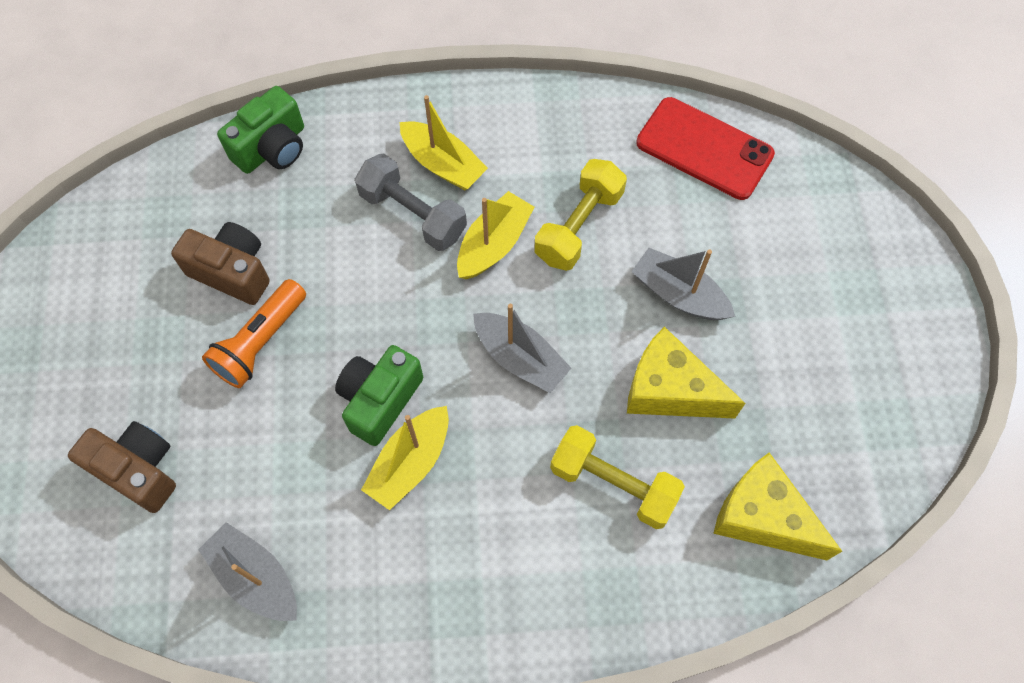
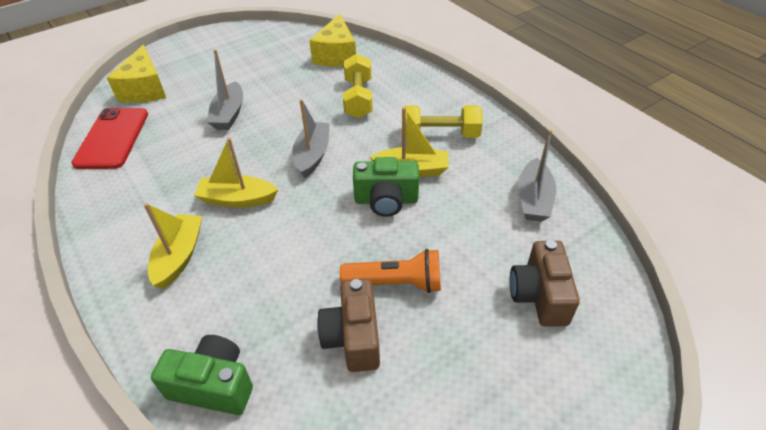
camera: 120 degrees left, 20 degrees down
(413, 214) = (235, 252): grey dumbbell -> none
(578, 226) = (201, 168): yellow dumbbell -> yellow dumbbell (440, 134)
(669, 390) = (292, 98): yellow cheese -> yellow cheese (145, 89)

